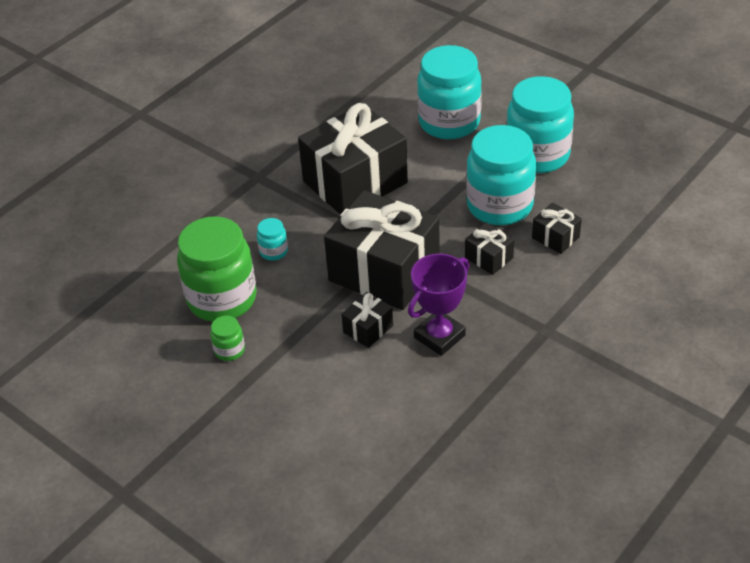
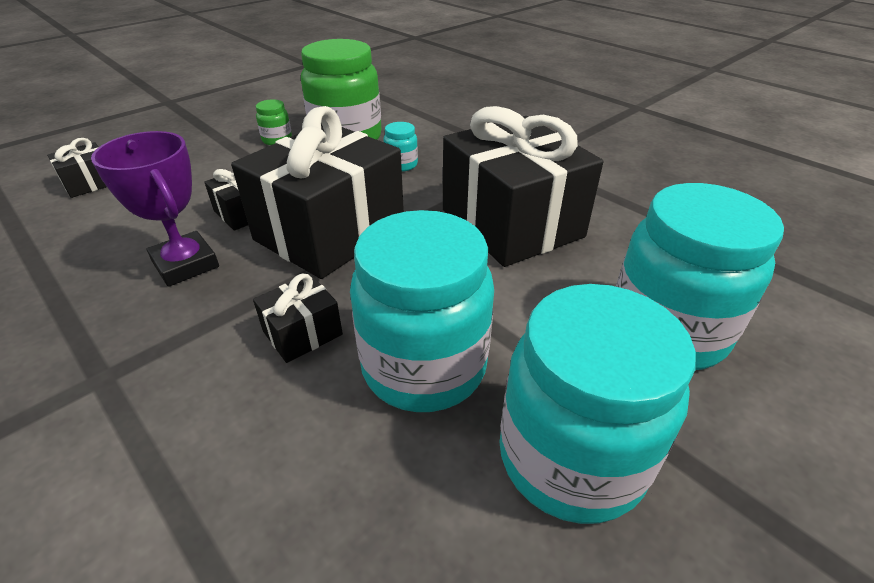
camera: 95 degrees right, 5 degrees down
(555, 237) = (307, 438): black gift -> black gift (90, 183)

